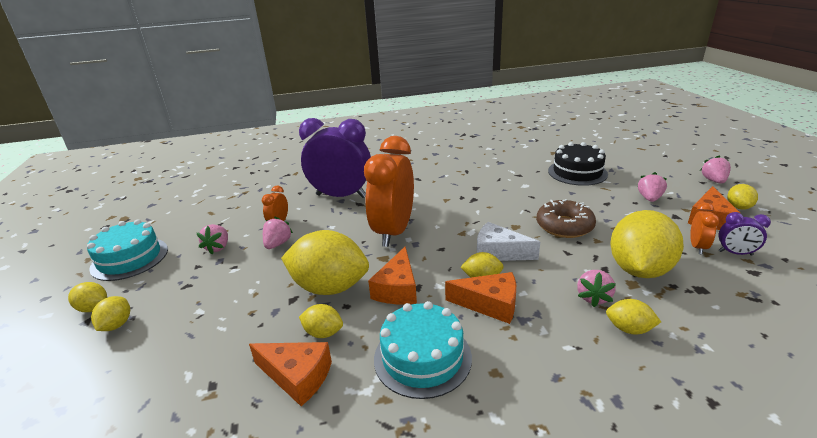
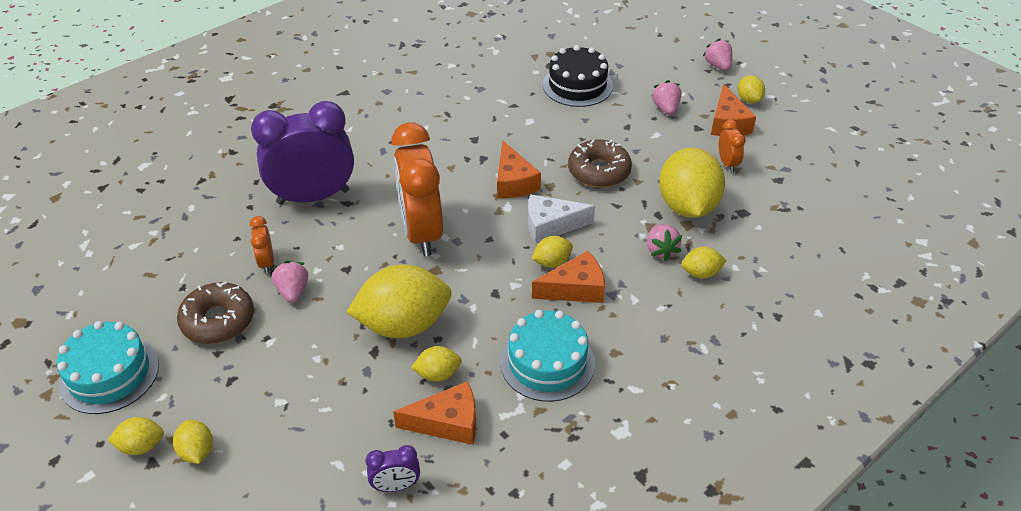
camera: 30 degrees left, 15 degrees up
(218, 247) = (218, 320): pink strawberry -> brown donut
(397, 288) = (476, 302): orange cheese -> orange cheese (513, 182)
(735, 253) = (759, 162): purple clock -> purple clock (396, 486)

